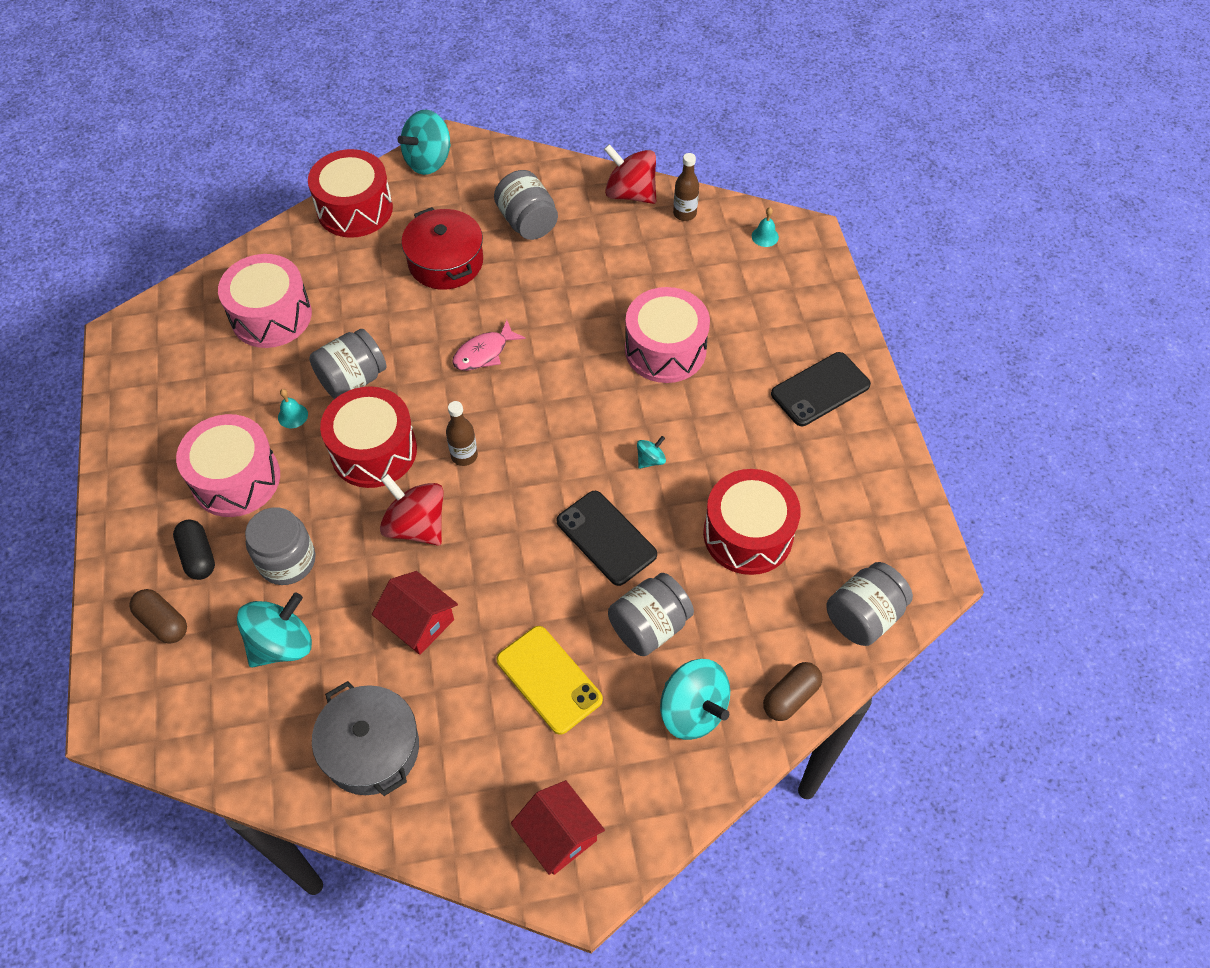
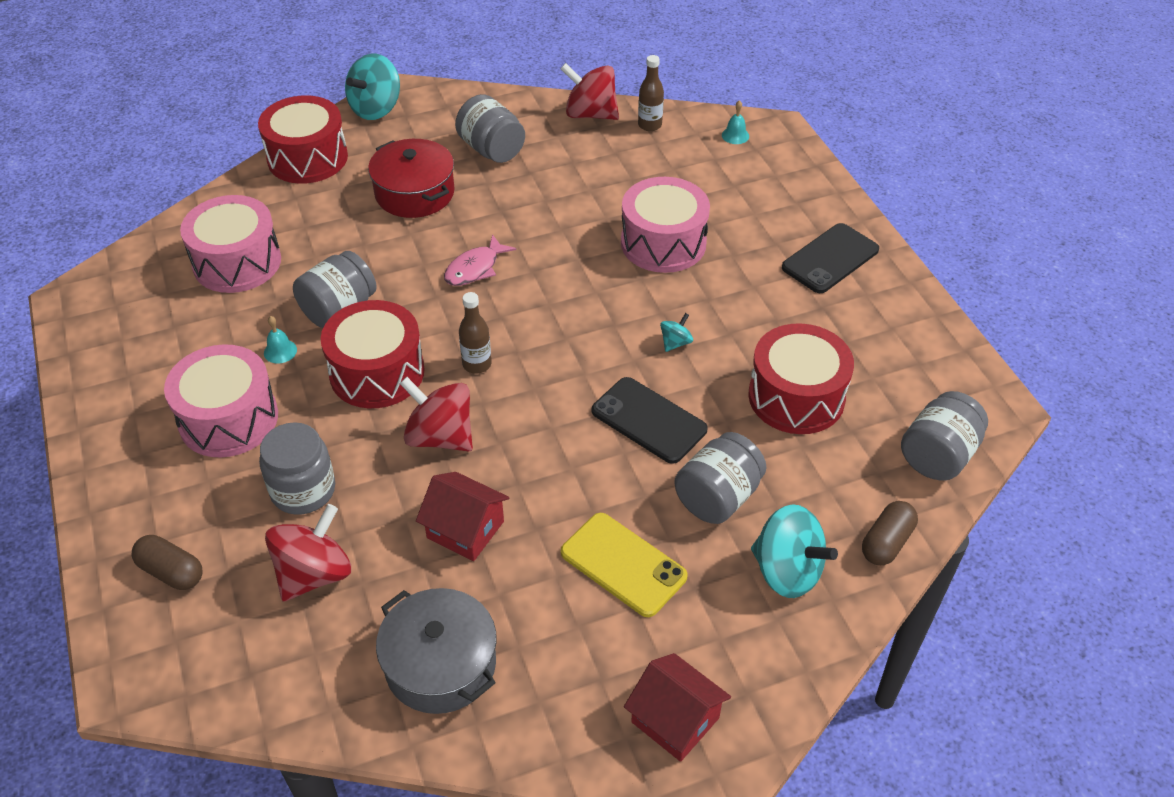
camera: 10 degrees left, 10 degrees down
(198, 556) = (200, 500): black capsule -> none
(281, 644) = (314, 574): turquoise spinning top -> red spinning top

